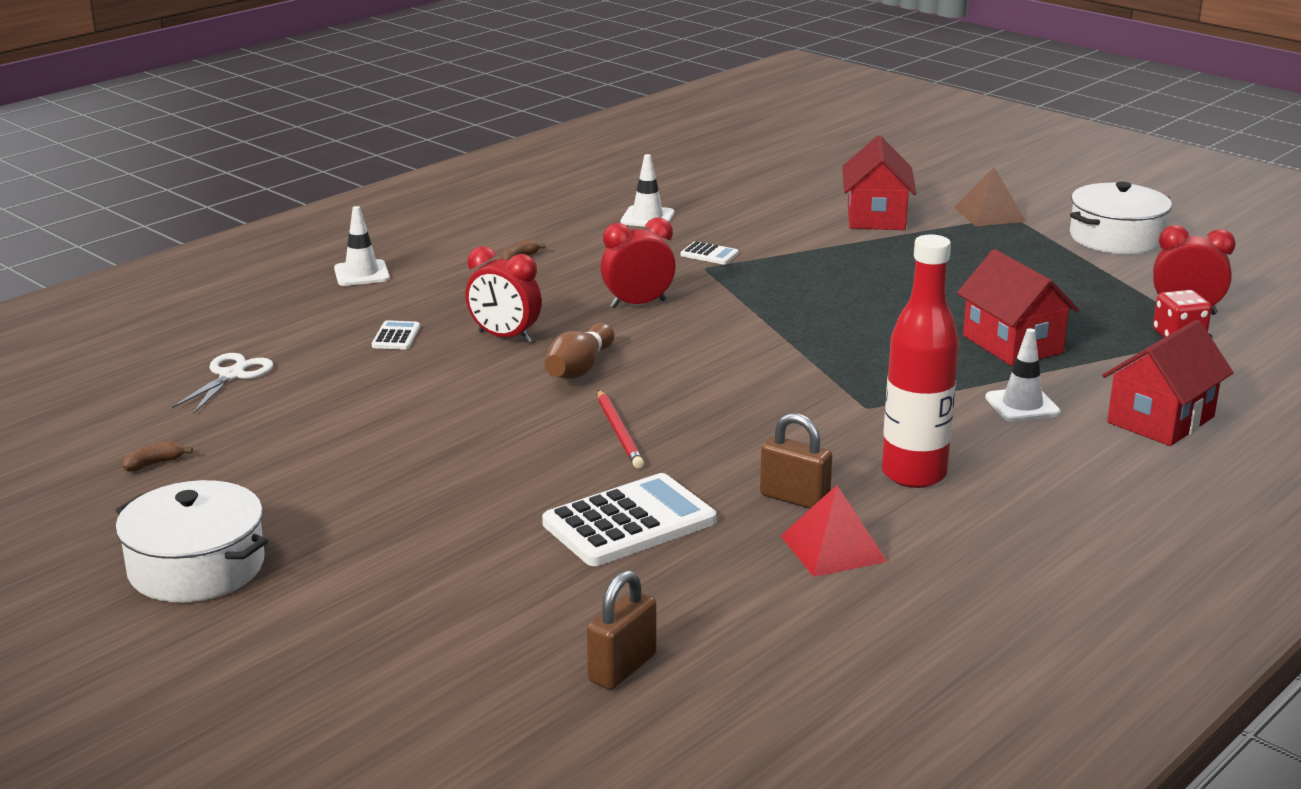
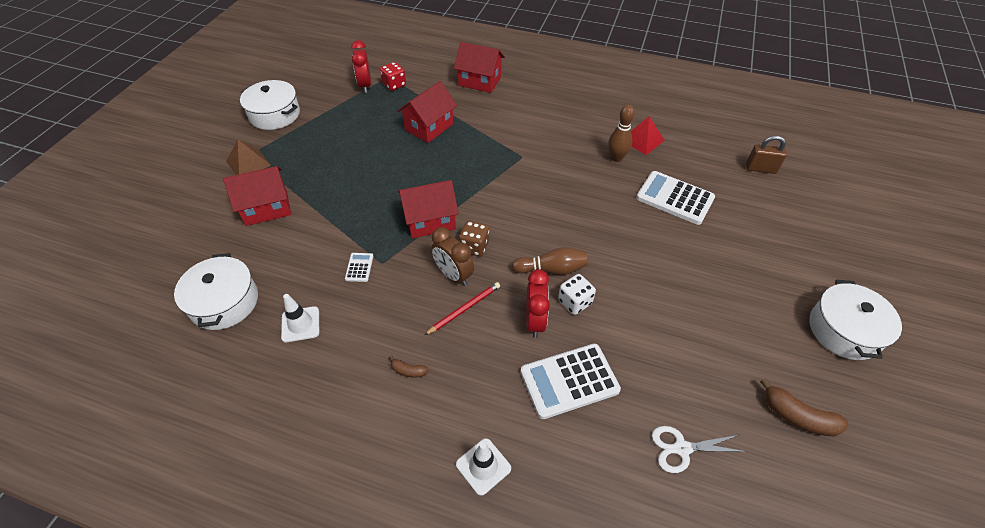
camera: 115 degrees left, 25 degrees up
(154, 463) = (797, 416): brown banana -> brown banana, size x1.89
(396, 336) = (569, 381): white calculator -> white calculator, size x2.19
(504, 369) = (575, 302): none -> white dice
(619, 432) = (605, 228): red pencil -> red pencil (464, 309)
(638, 304) = (453, 275): red clock -> brown clock
(678, 326) = (474, 246): none -> brown dice
(721, 188) = (224, 302): none -> white pot
(761, 307) = (430, 220): none -> red house
(794, 498) = (616, 158): brown padlock -> brown bowling pin
(913, 474) = (571, 132): red bottle -> none
(1022, 405) = (490, 115): white traffic cone -> none

